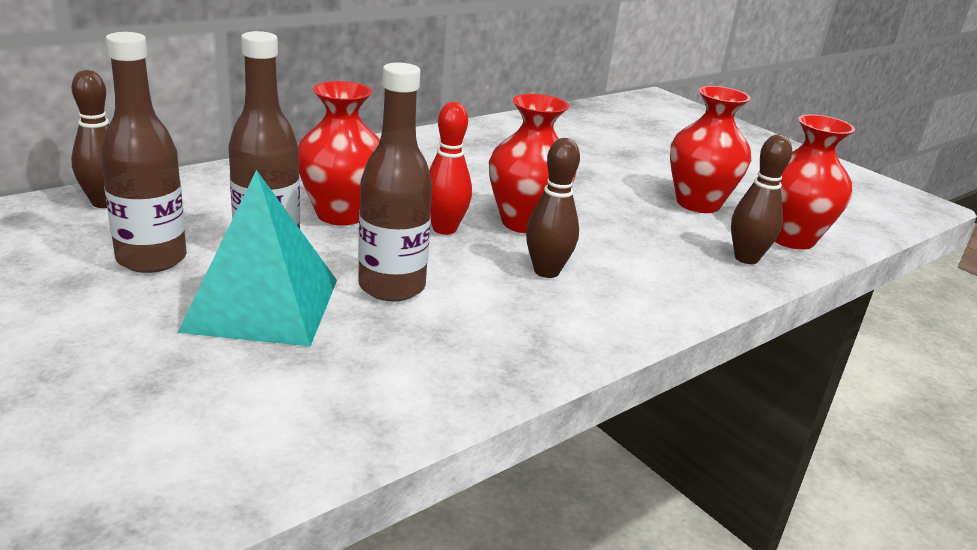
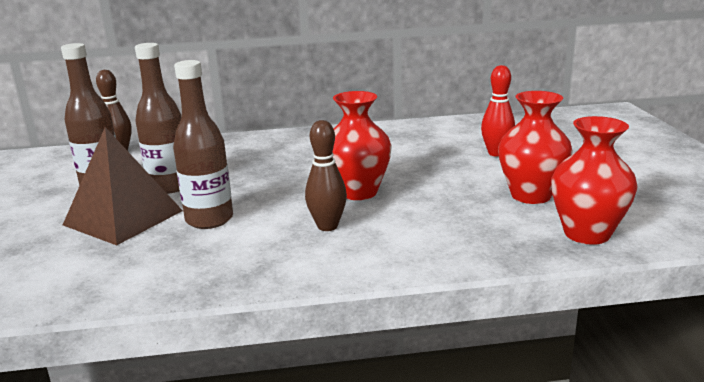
camera: 35 degrees right, 5 degrees down
(262, 304) = (123, 217): turquoise pyramid -> brown pyramid
(341, 214) = (239, 172): red vase -> none
(444, 229) = (294, 189): red bowling pin -> red bowling pin (496, 153)
(746, 258) = (515, 242): brown bowling pin -> none

